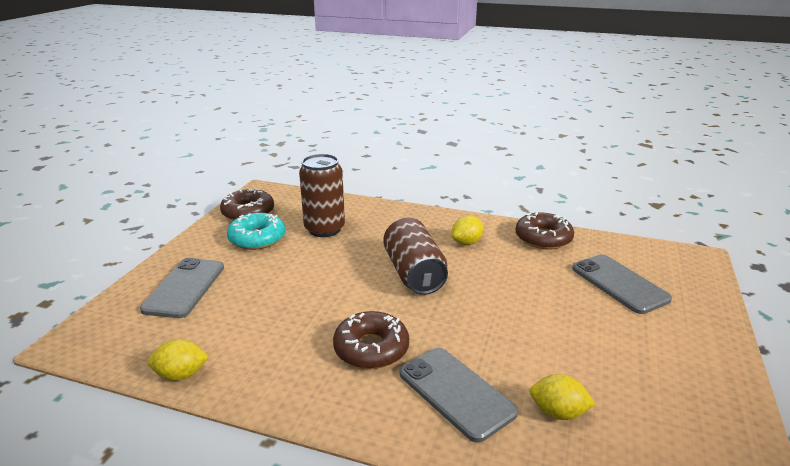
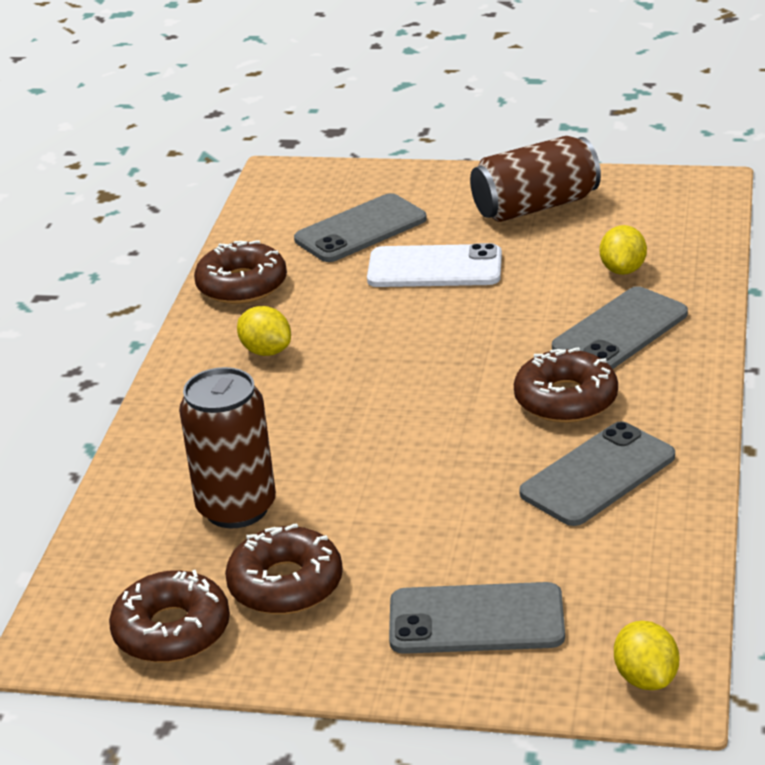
camera: 95 degrees left, 5 degrees up
(181, 375) = (682, 545): yellow lemon -> yellow lemon (646, 678)
(257, 238) = (285, 584): turquoise donut -> brown donut
(278, 350) = (598, 475): none -> grey phone
(414, 273) = (372, 389): brown can -> brown can (535, 206)
(563, 310) = (434, 268): none -> white phone

